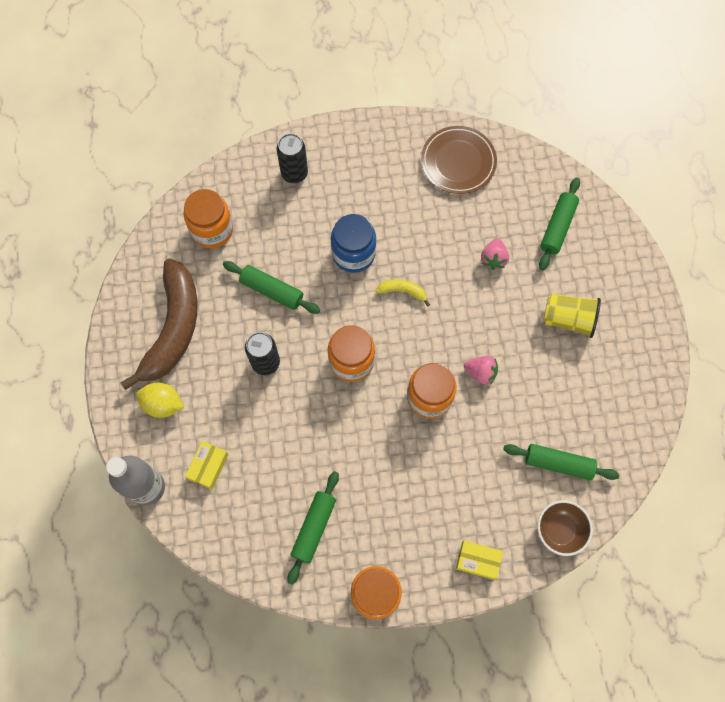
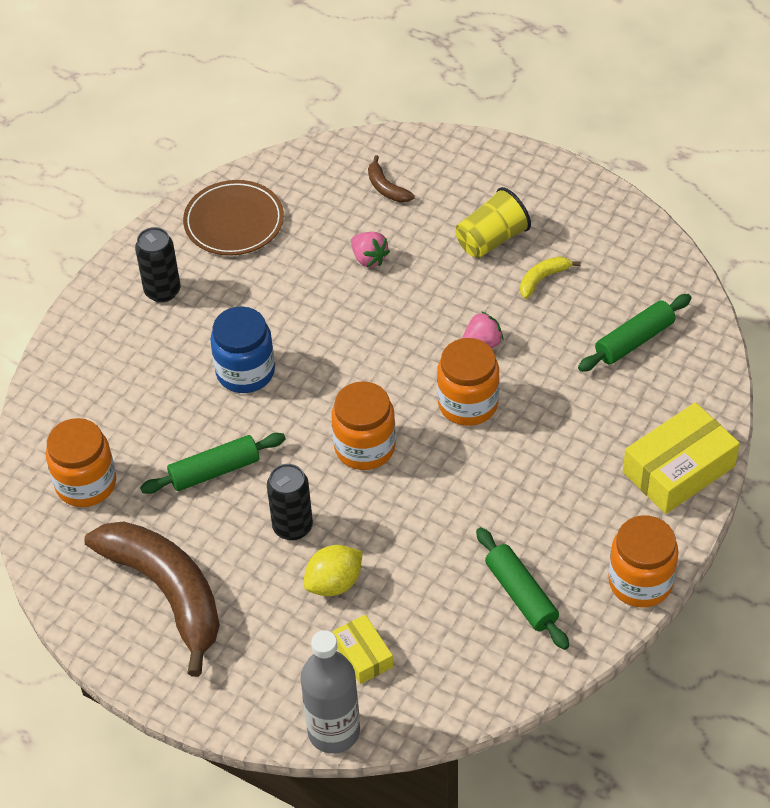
camera: 50 degrees left, 20 degrees down
(163, 404) = (248, 657): yellow lemon -> yellow lemon (334, 583)
(294, 173) = (98, 368): black can -> black can (162, 291)
(403, 291) = (330, 355): yellow banana -> yellow banana (543, 279)
(478, 560) = (679, 469): yellow box -> yellow box, size x1.81
(557, 227) = (386, 188): green rolling pin -> brown banana
(560, 530) = (703, 382): brown bowl -> none

